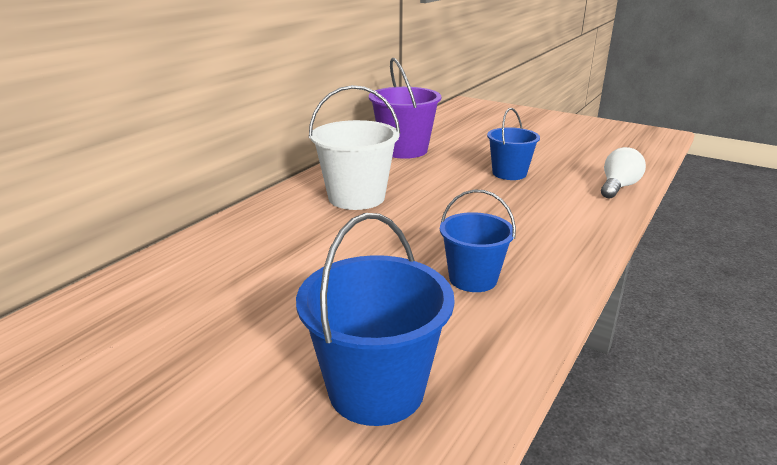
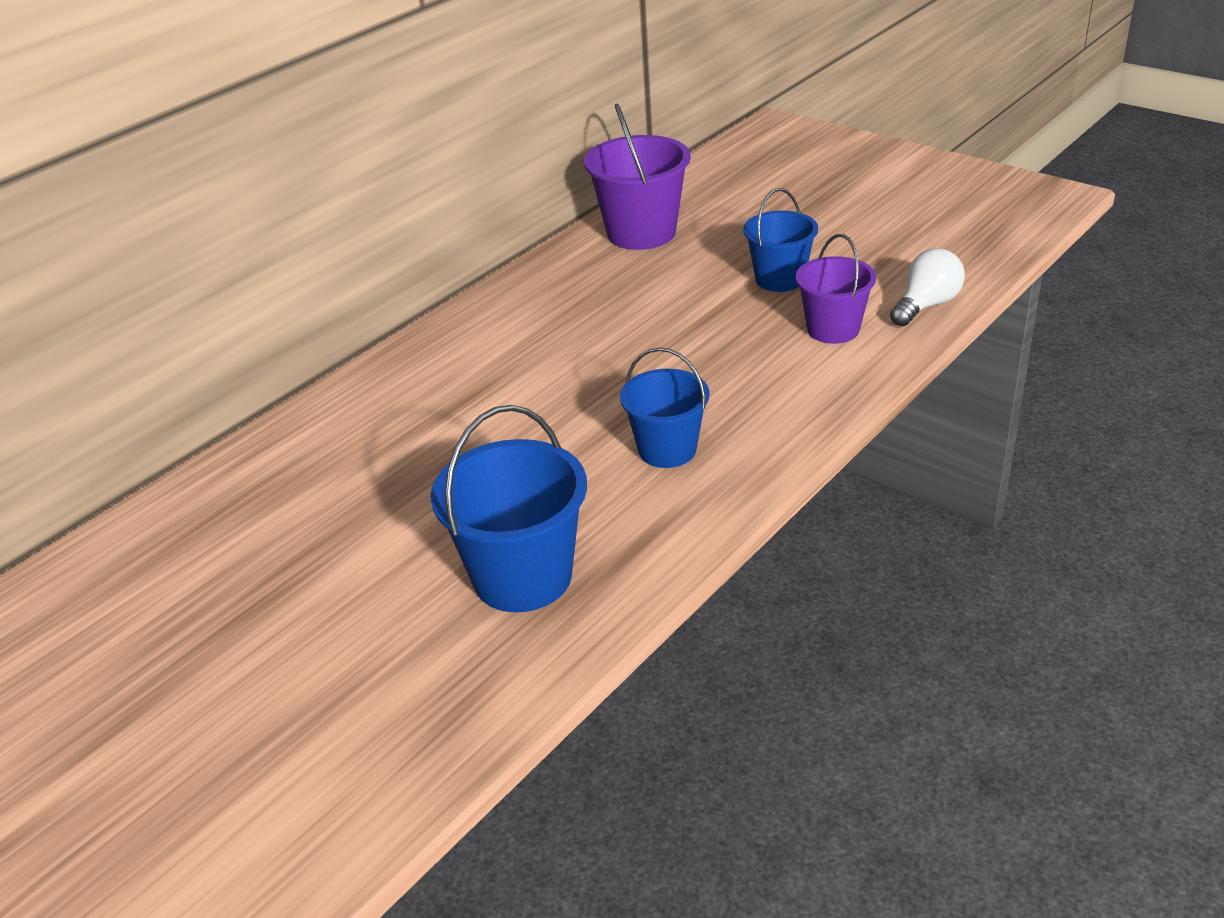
camera: 10 degrees right, 10 degrees up
(356, 197) = (554, 322): white bucket -> none
(561, 200) = (833, 329): none -> purple bucket

